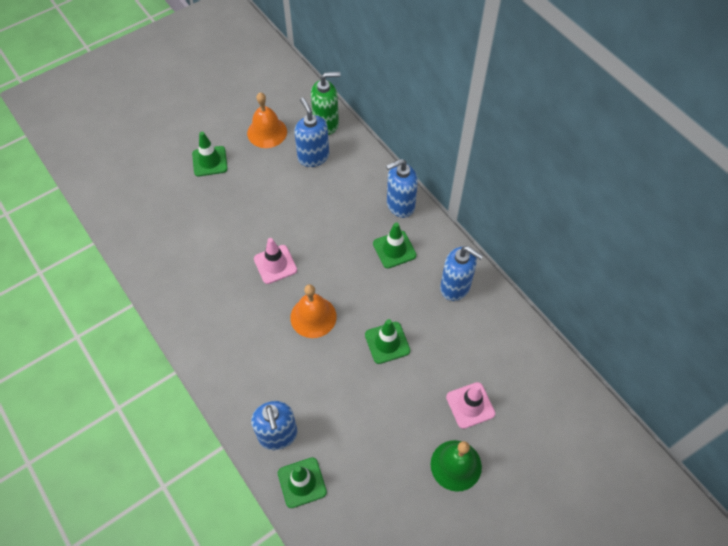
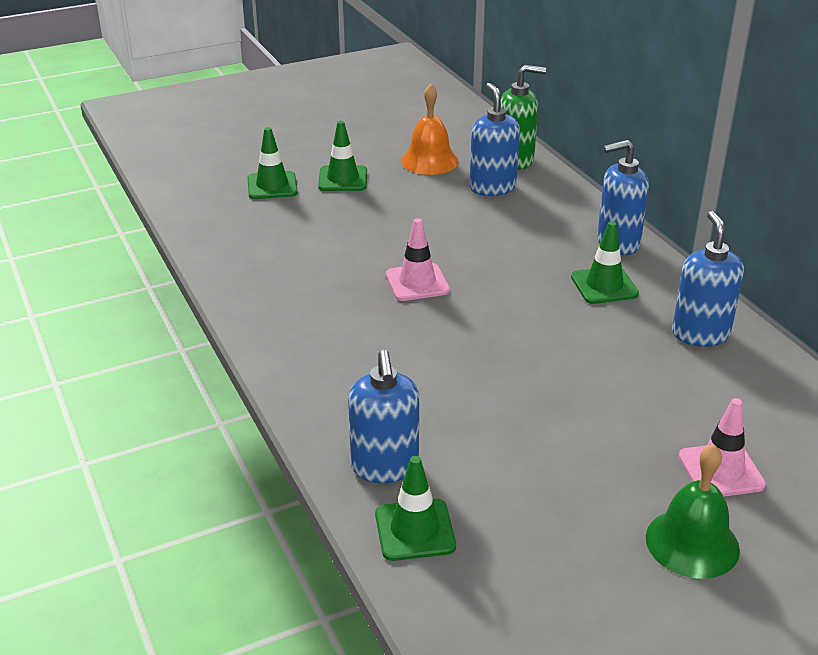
camera: 10 degrees right, 25 degrees down
(313, 317) = (466, 341): orange bell -> none
(387, 343) = (583, 382): green traffic cone -> green traffic cone (272, 186)
(455, 287) = (700, 334): blue soap dispenser -> blue soap dispenser turned 135 degrees counterclockwise

